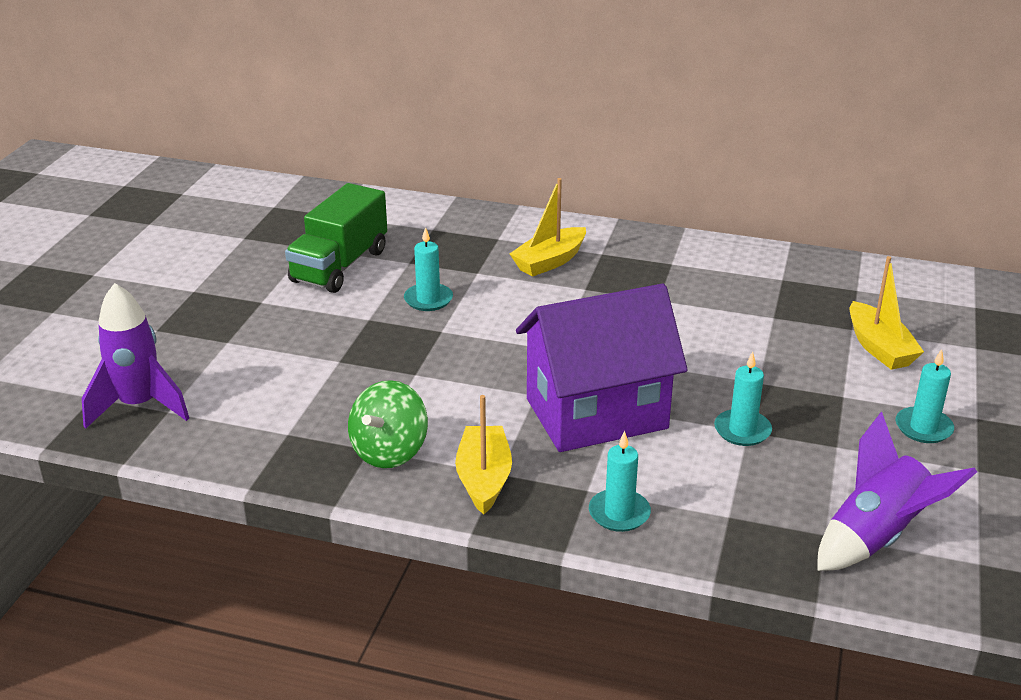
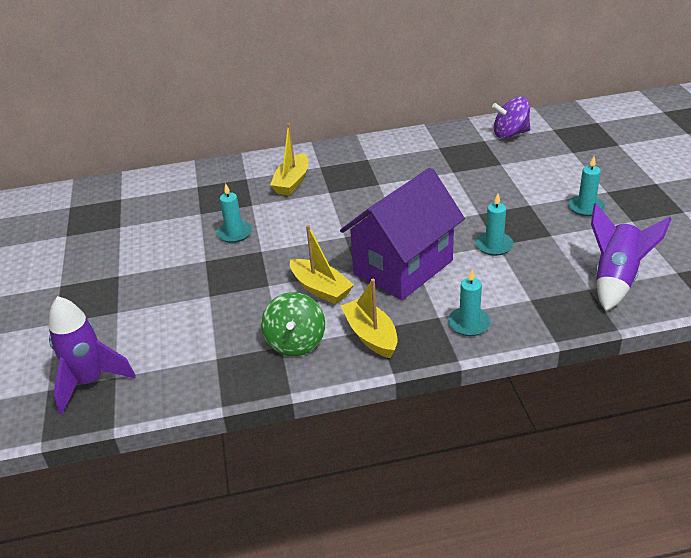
camera: 25 degrees left, 5 degrees up
(339, 266) = (154, 232): green truck -> none
(879, 348) = (524, 170): yellow boat -> yellow boat (320, 289)
(903, 293) = (510, 134): none -> purple spinning top

